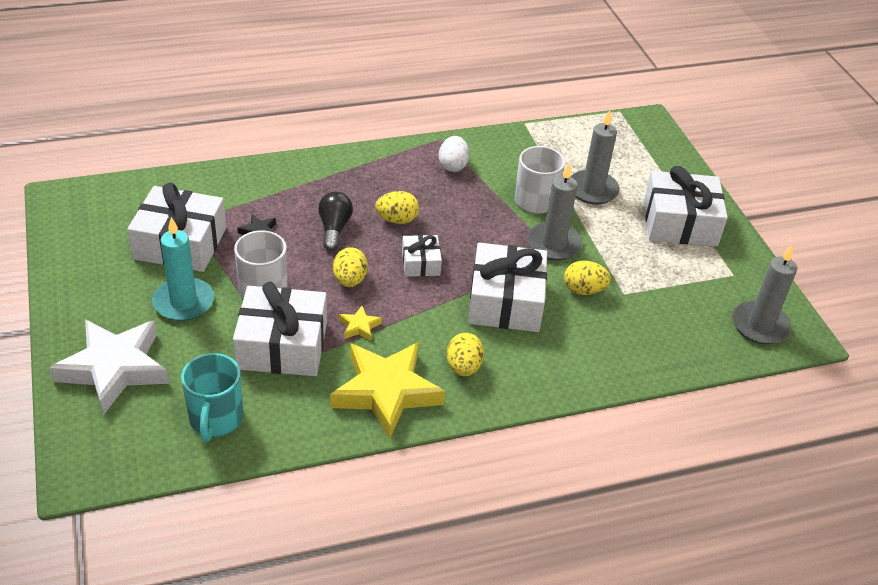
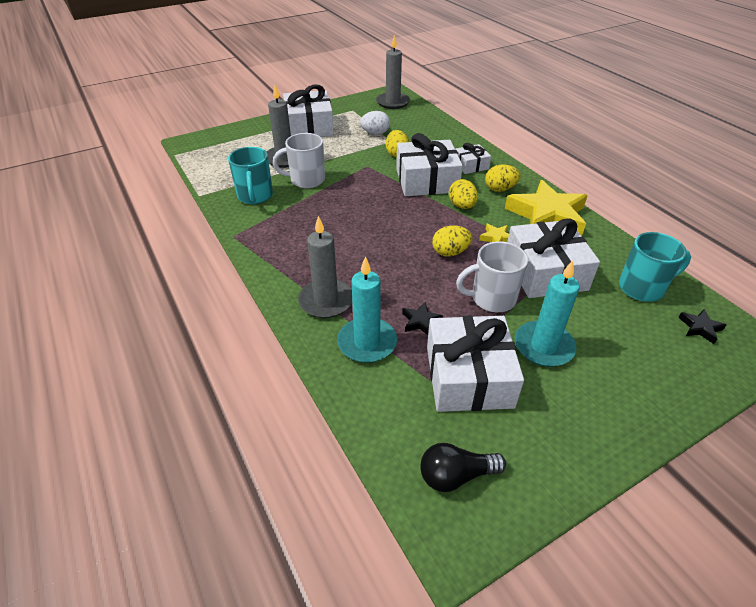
camera: 100 degrees left, 0 degrees up
(114, 368) = (653, 367): white star -> none
(134, 436) = (700, 328): none -> black star
(251, 195) = (367, 342): none -> turquoise candle
(334, 229) = (391, 274): black light bulb -> black light bulb (456, 475)
(397, 220) = (361, 241): yellow egg -> yellow egg (462, 206)
(420, 263) = (408, 221): white gift -> white gift (471, 165)
(453, 166) = (274, 223): white egg -> white egg (375, 133)
(511, 159) = (255, 196): none -> turquoise mug
(553, 244) = (355, 168): grey candle -> grey candle (326, 301)

